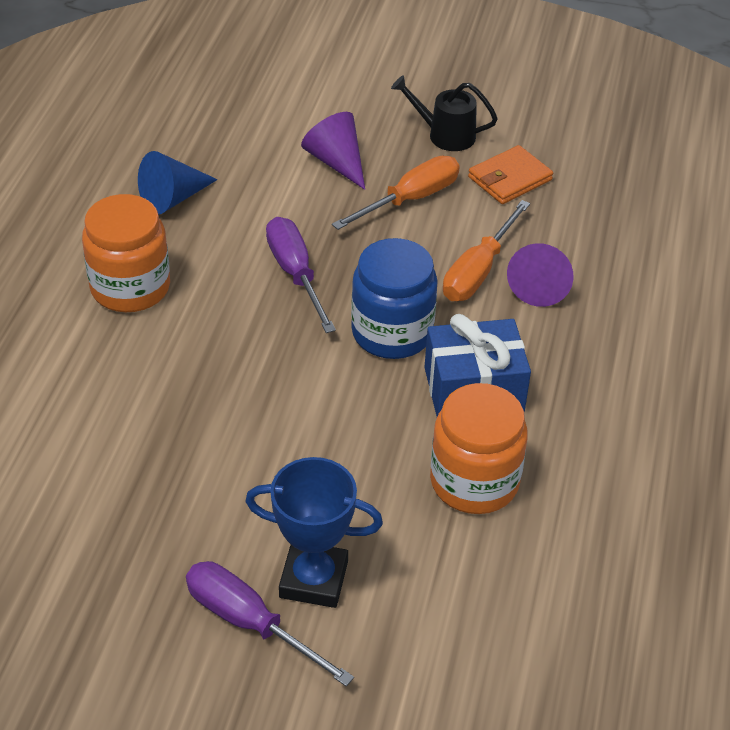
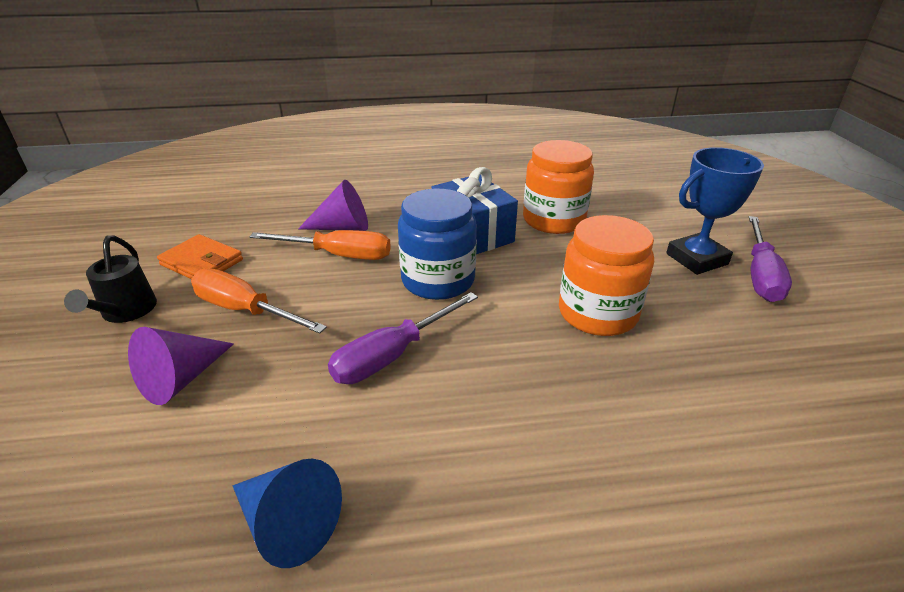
camera: 110 degrees left, 10 degrees down
(130, 287) = (491, 494): orange jar -> orange jar (597, 313)
(313, 579) = (697, 259): blue trophy -> blue trophy turned 75 degrees clockwise

